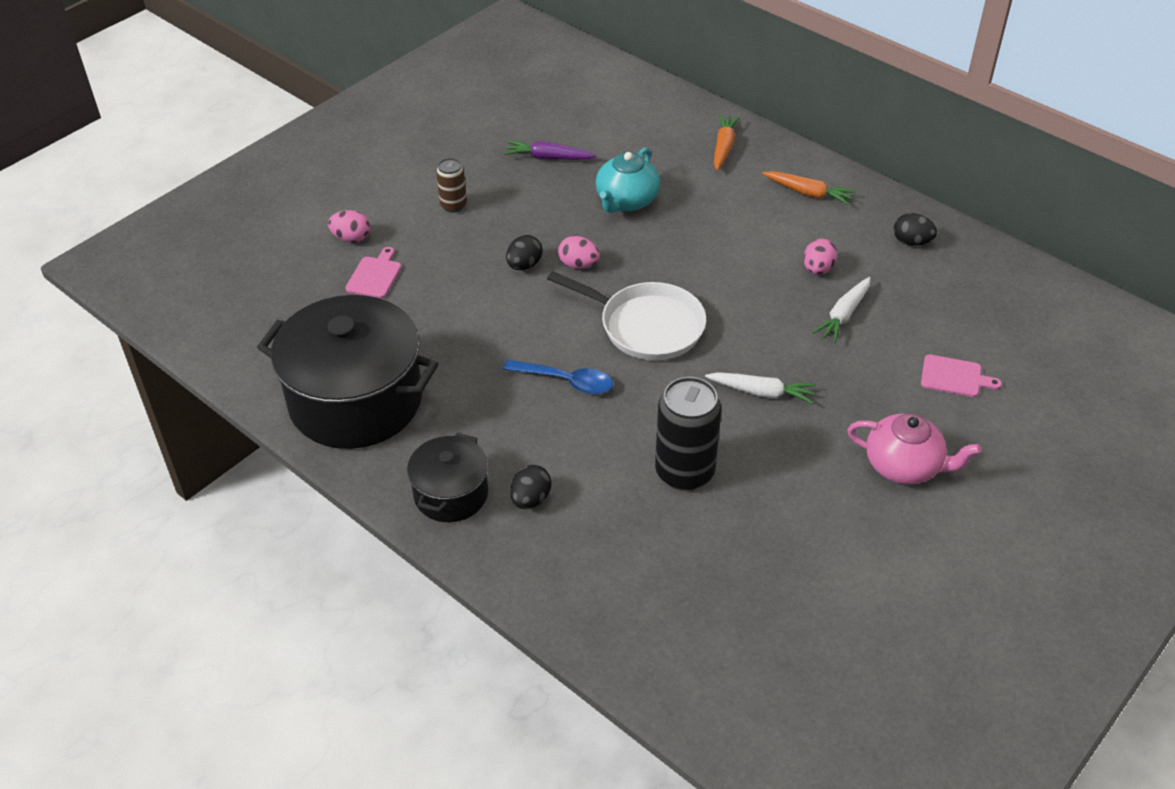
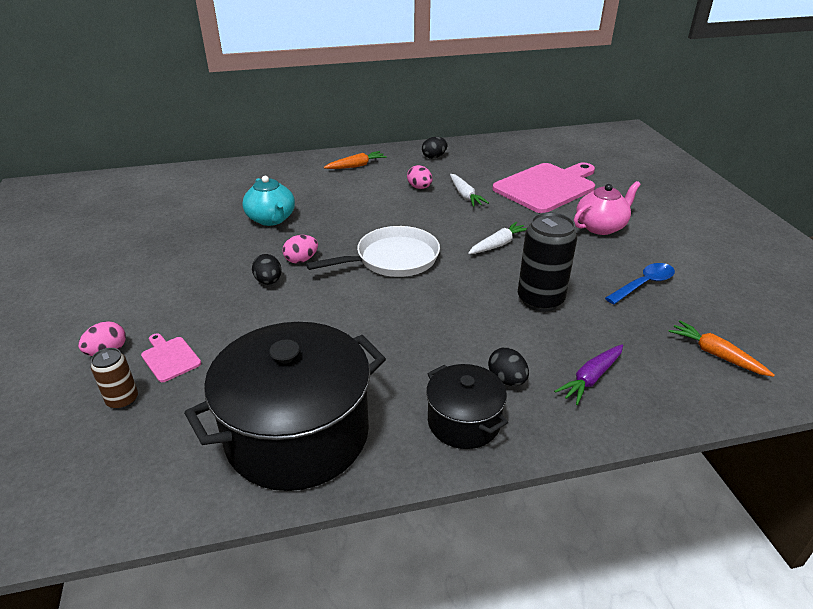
camera: 55 degrees left, 10 degrees down
(453, 205) = (159, 286): brown can -> brown can (122, 400)
(548, 158) = (183, 228): purple carrot -> purple carrot (591, 378)
(566, 381) = (405, 312): blue spoon -> blue spoon (643, 284)
(723, 147) = (279, 172): orange carrot -> orange carrot (716, 354)
(954, 377) = (547, 187): pink cutting board -> pink cutting board, size x2.36

